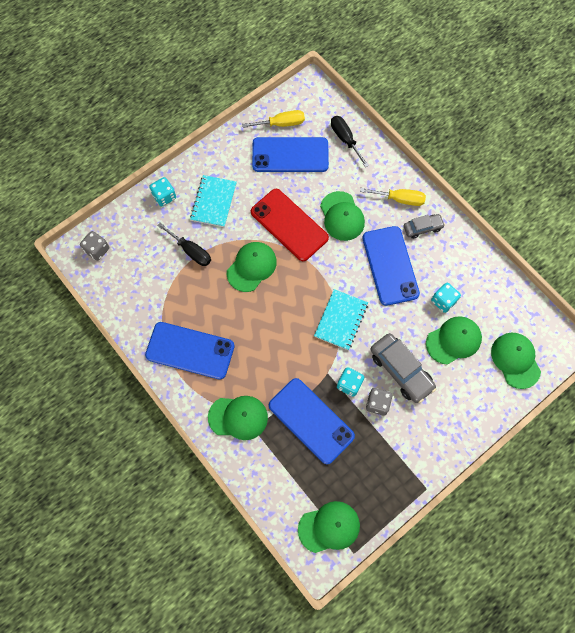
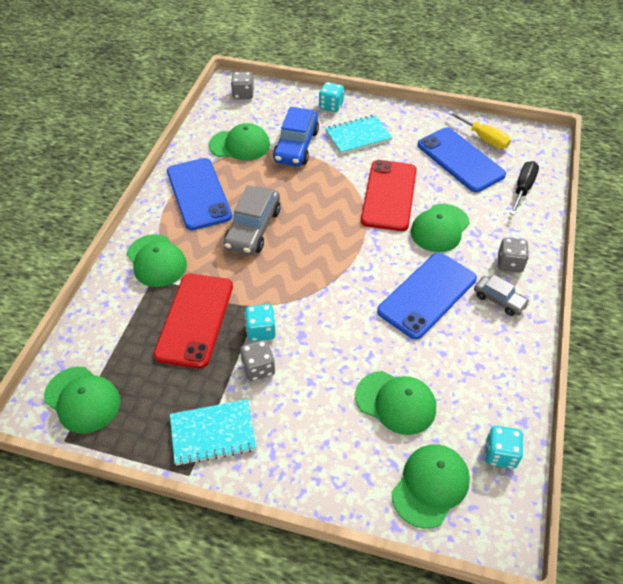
camera: 55 degrees right, 20 degrees down
(191, 251) = (296, 146): black screwdriver -> blue car
(251, 267) = (319, 192): green cap -> green cap (240, 145)
(311, 420) = (195, 320): blue phone -> red phone
(341, 320) = (327, 286): turquoise notebook -> turquoise notebook (213, 433)
(400, 199) = (509, 263): yellow screwdriver -> grey dice
(401, 370) = (315, 369): grey car -> grey car (253, 228)
(443, 301) = (434, 366): turquoise dice -> turquoise dice (500, 454)

